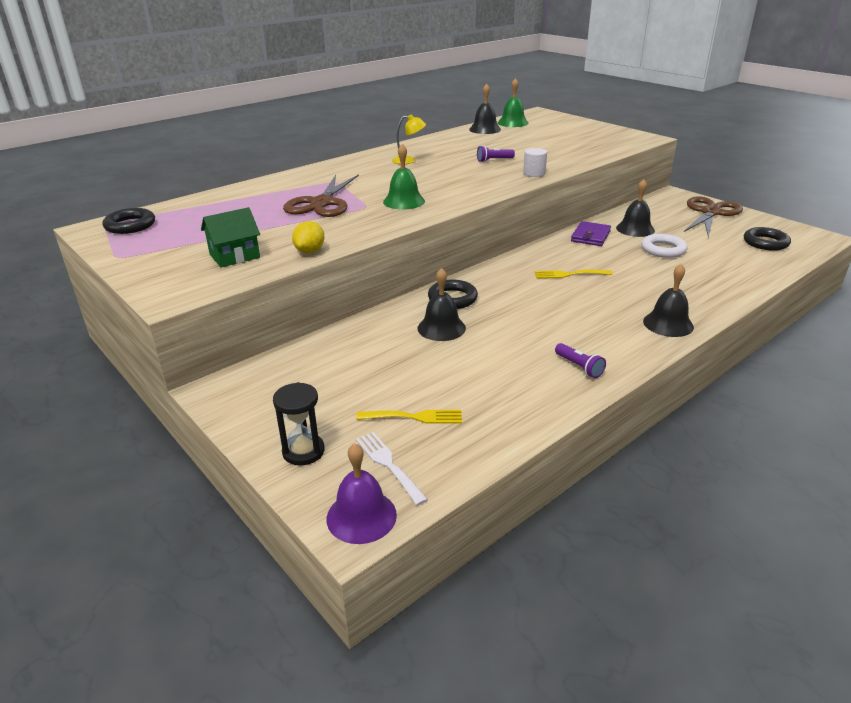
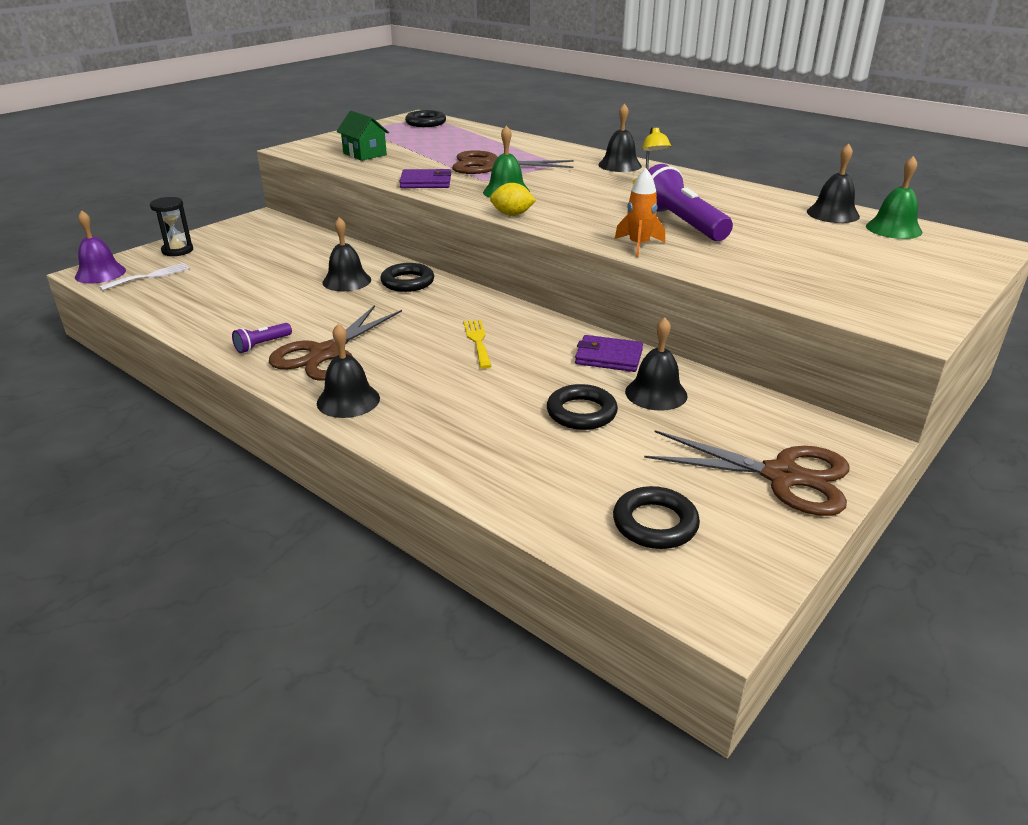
camera: 80 degrees right, 0 degrees up
(310, 251) = (373, 172): yellow lemon -> yellow lemon (512, 214)
(353, 164) = (619, 165): none -> black bell
(359, 229) = (426, 182): none -> purple wallet
(414, 417) = (205, 280): yellow fork -> none
(494, 160) = (681, 223): purple flashlight -> purple flashlight, size x2.11
(534, 173) = (638, 245): white cylinder -> orange rocket
(594, 334) = (326, 354): none -> brown scissors
(663, 249) = (581, 412): white ring -> black ring

